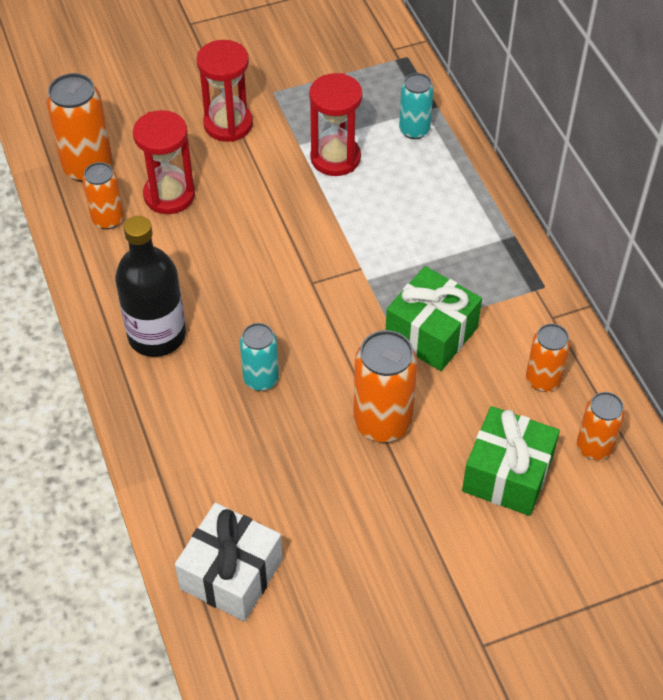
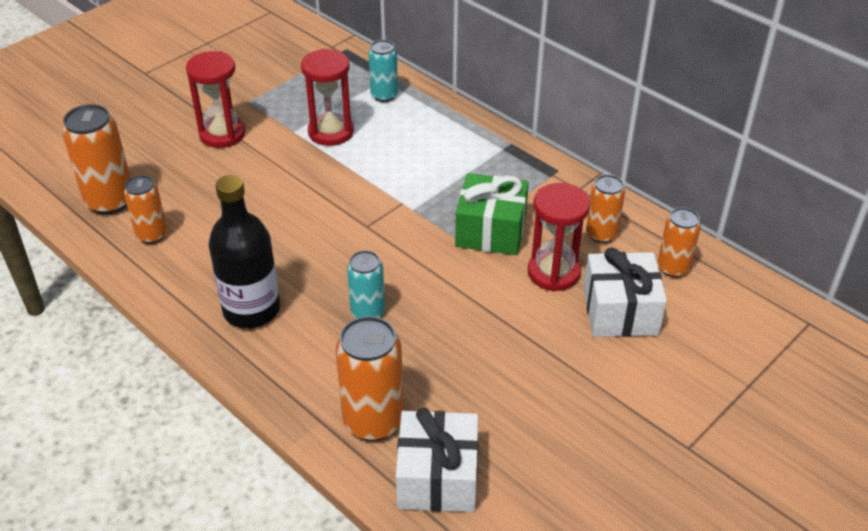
camera: 25 degrees left, 10 degrees down
(169, 195) = (199, 200): red hourglass -> red hourglass (553, 272)
(382, 422) = (493, 309): orange can -> orange can (373, 421)
(507, 474) = (620, 311): green gift -> white gift

